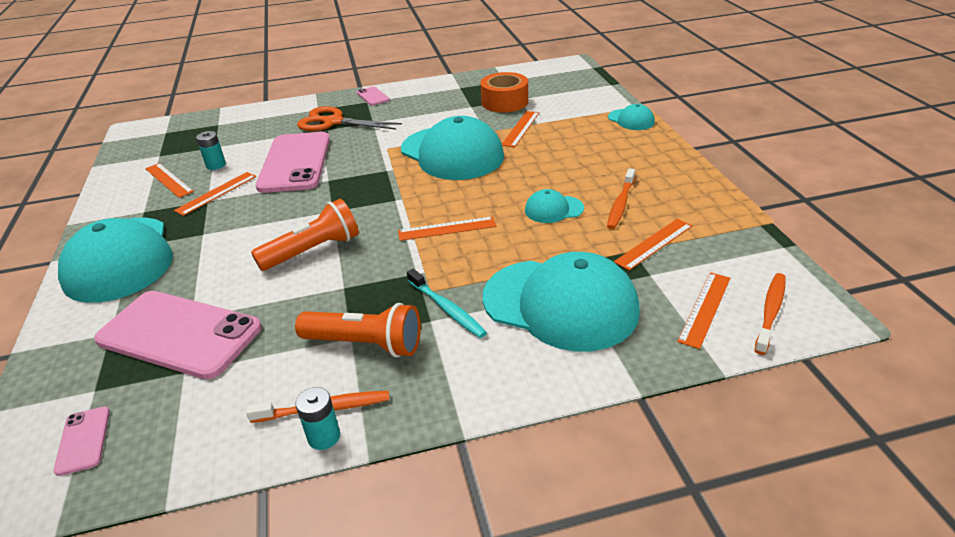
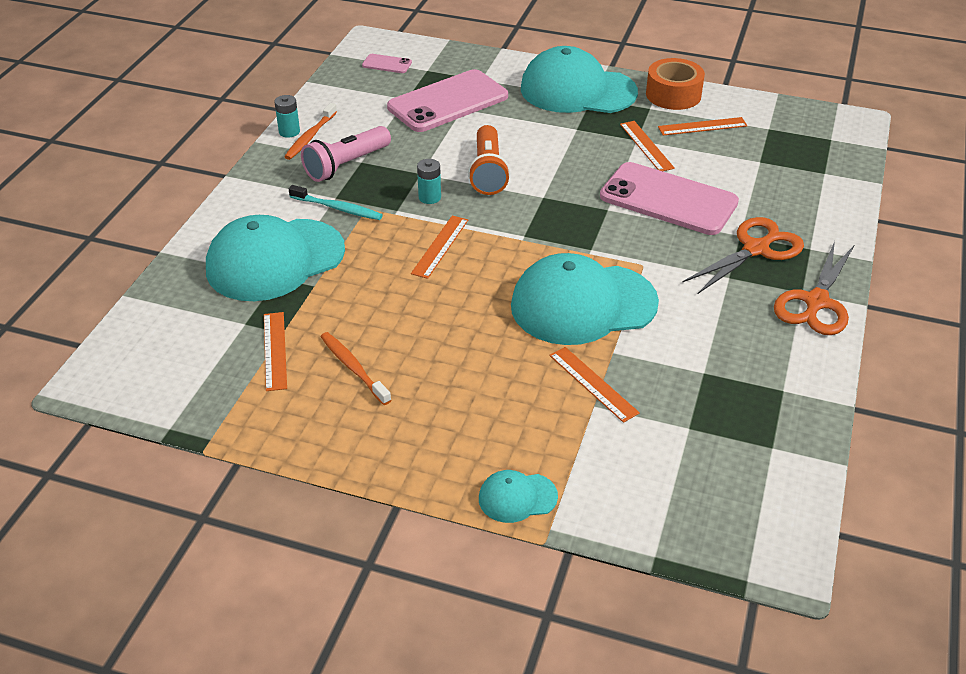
camera: 120 degrees right, 5 degrees up
(216, 165) = (711, 155): turquoise battery -> turquoise battery (429, 197)
(366, 344) = (346, 165): orange flashlight -> pink flashlight
(373, 96) = (816, 302): pink phone -> orange scissors
(447, 309) = (338, 208): turquoise toothbrush -> turquoise toothbrush turned 150 degrees counterclockwise
(504, 102) = (690, 408): orange tape -> orange tape (673, 95)
(553, 209) = (396, 320): turquoise cap -> none
(705, 309) = (177, 326): orange ruler -> none
(770, 312) = (129, 357): orange toothbrush -> none

